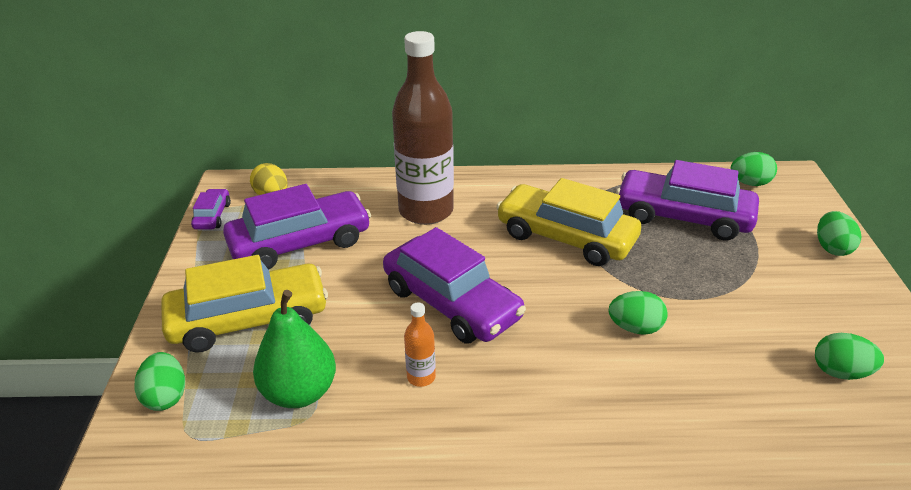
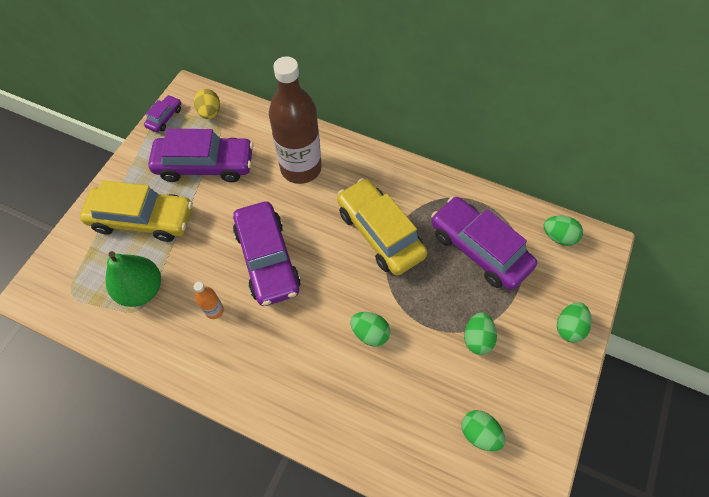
camera: 25 degrees right, 25 degrees up
(166, 396) = (72, 259): green egg -> green egg (477, 338)

